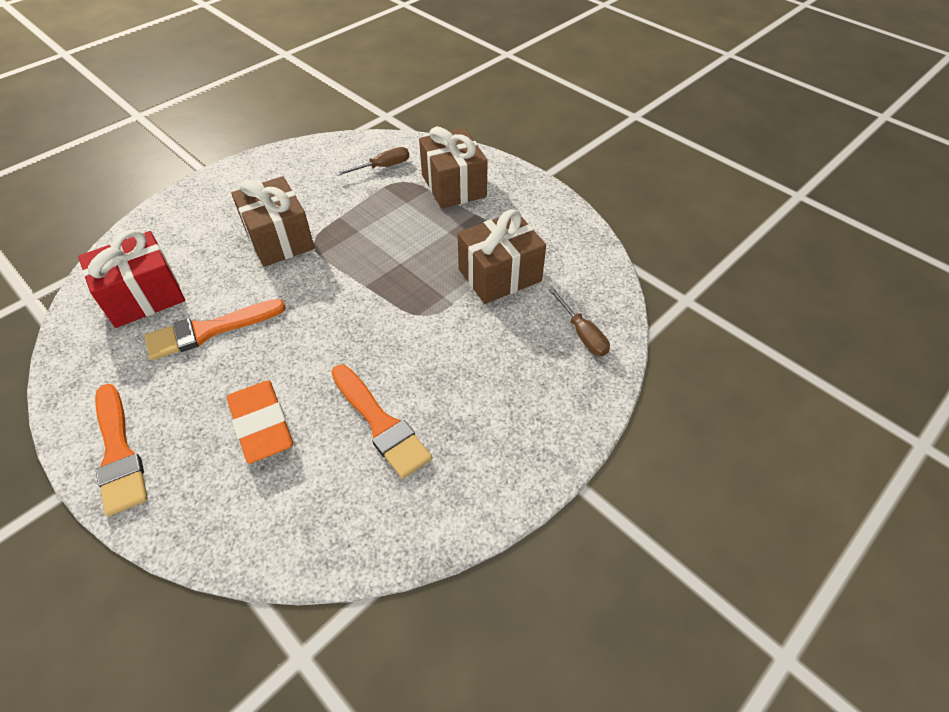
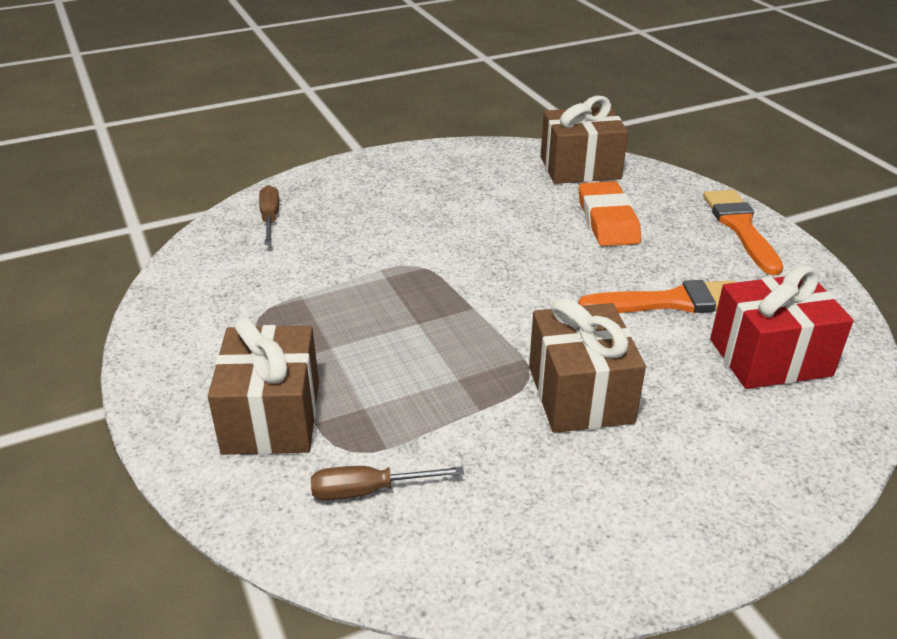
camera: 160 degrees left, 15 degrees down
(380, 424) = (498, 201): orange brush -> none
(499, 275) = (306, 282): brown gift -> brown gift (580, 168)

